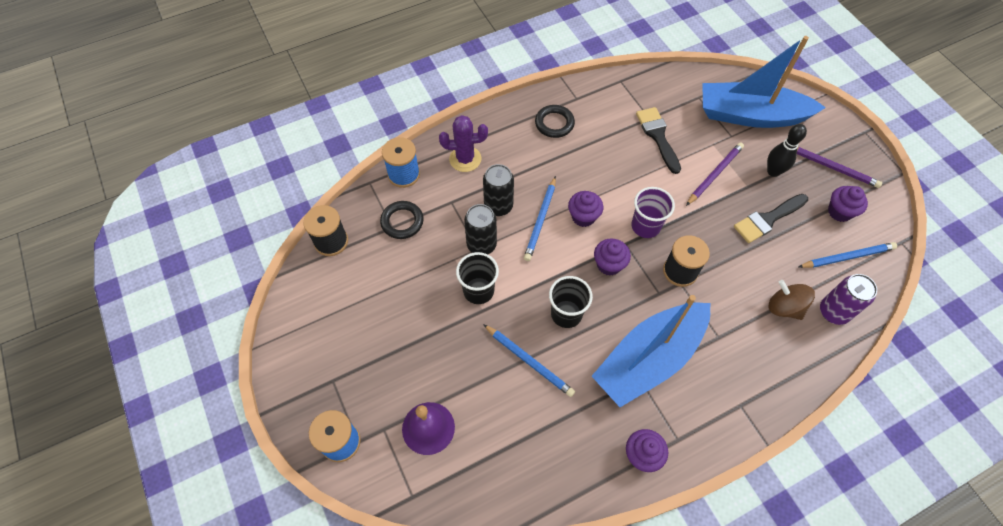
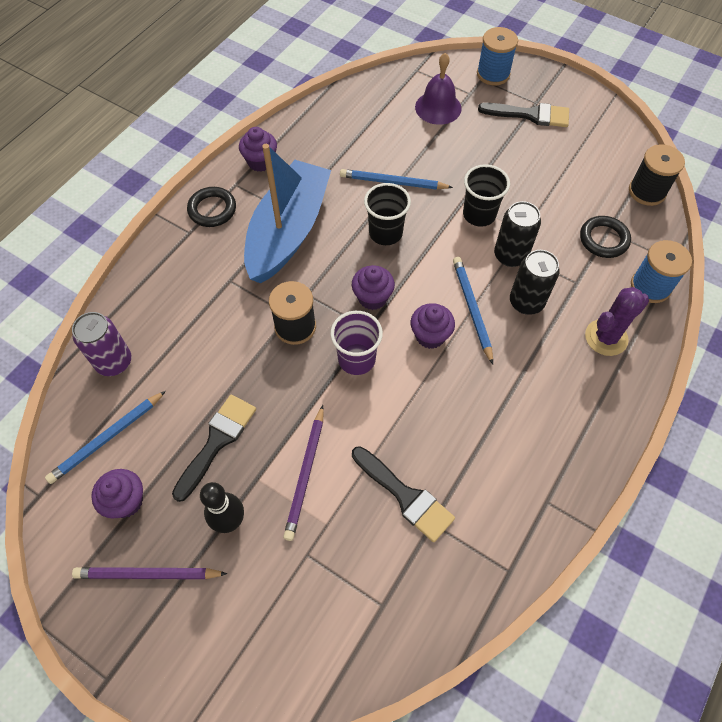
camera: 150 degrees right, 0 degrees up
(351, 368) = (530, 115): none -> black brush
(554, 123) = (546, 443): black ring -> black ring (212, 209)
(750, 115) = (293, 611): blue boat -> none
(784, 307) = (170, 341): brown spinning top -> none

